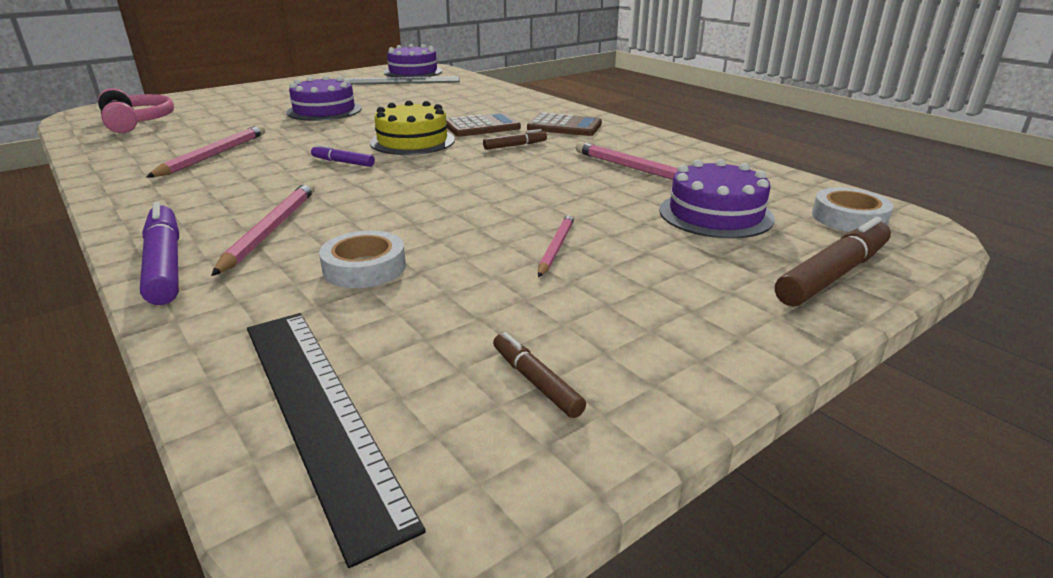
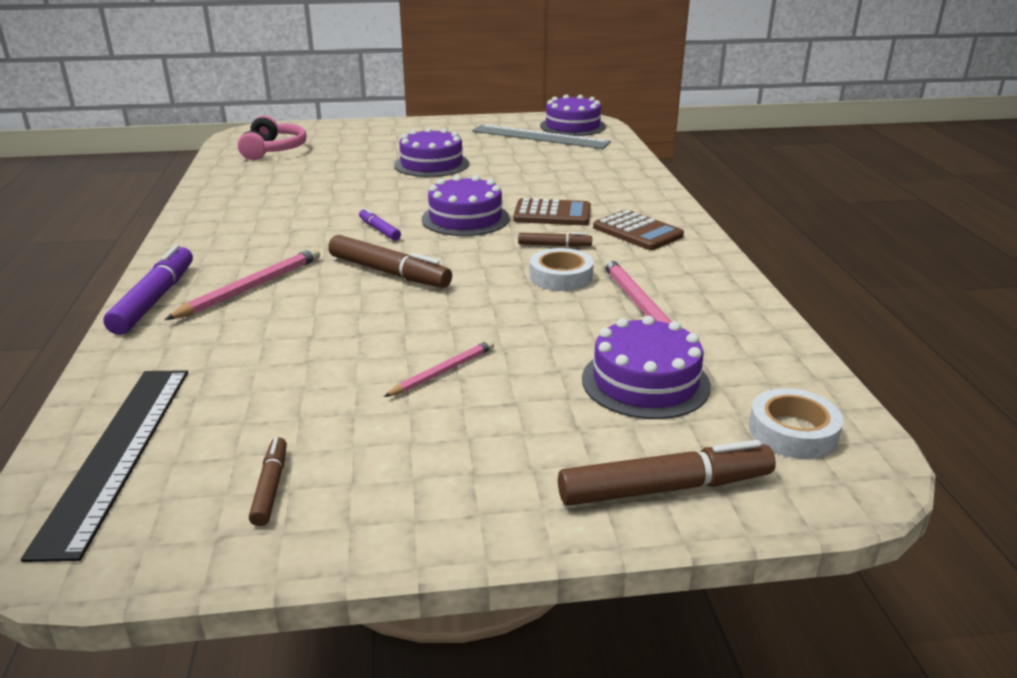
camera: 30 degrees right, 0 degrees up
(213, 155) = (291, 199): pink pencil -> none
(364, 268) = (274, 344): white tape -> white tape (561, 276)
(399, 190) = (389, 273): none -> brown marker
(412, 141) = (465, 218): yellow cake -> purple cake

